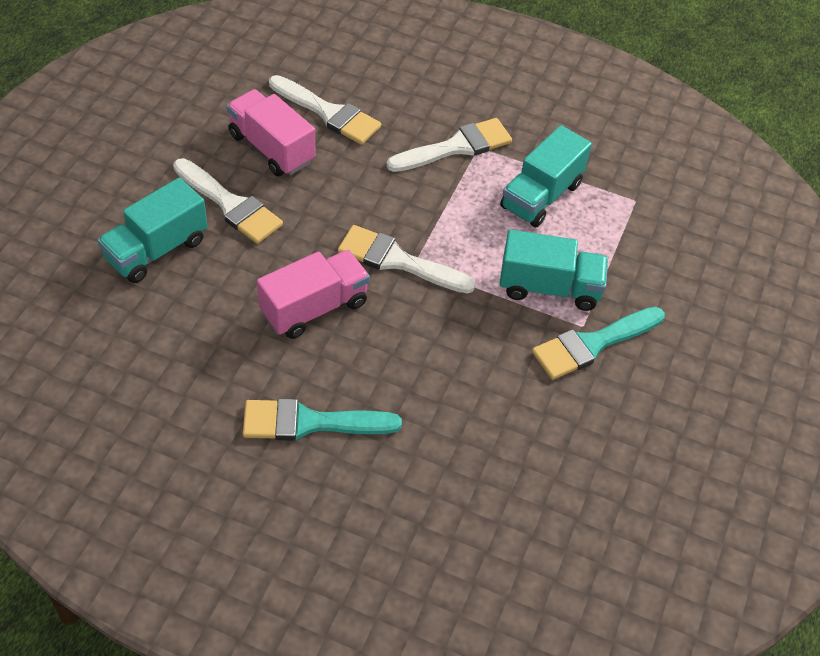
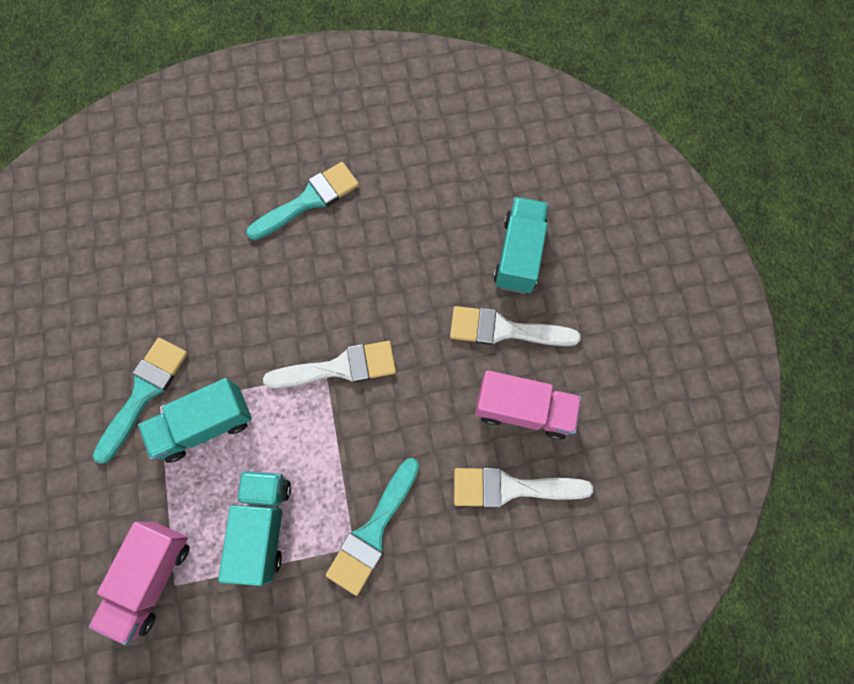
camera: 150 degrees right, 20 degrees up
(314, 308) = (371, 284): pink truck -> pink truck (151, 577)
(456, 147) = (373, 531): white brush -> turquoise brush

